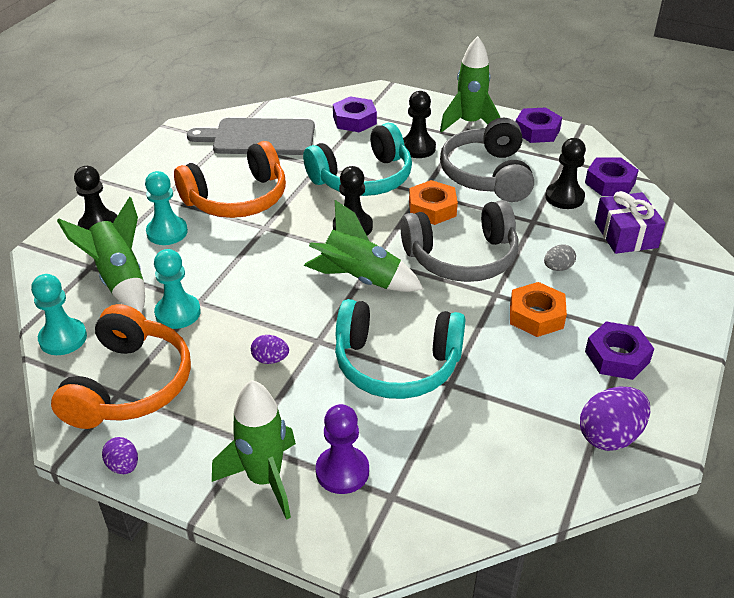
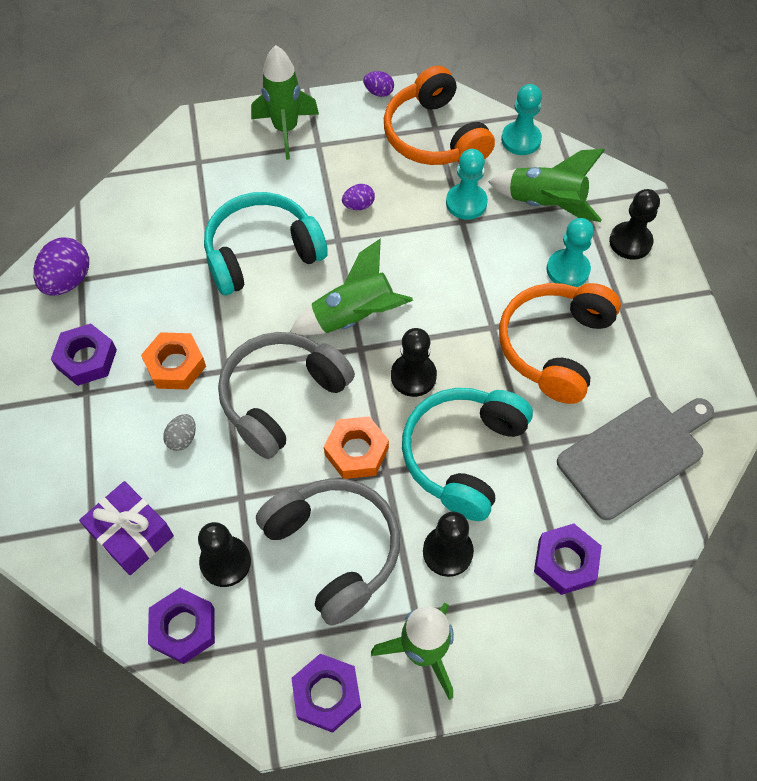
camera: 145 degrees right, 20 degrees up
(342, 471) = (241, 159): purple pawn -> none

